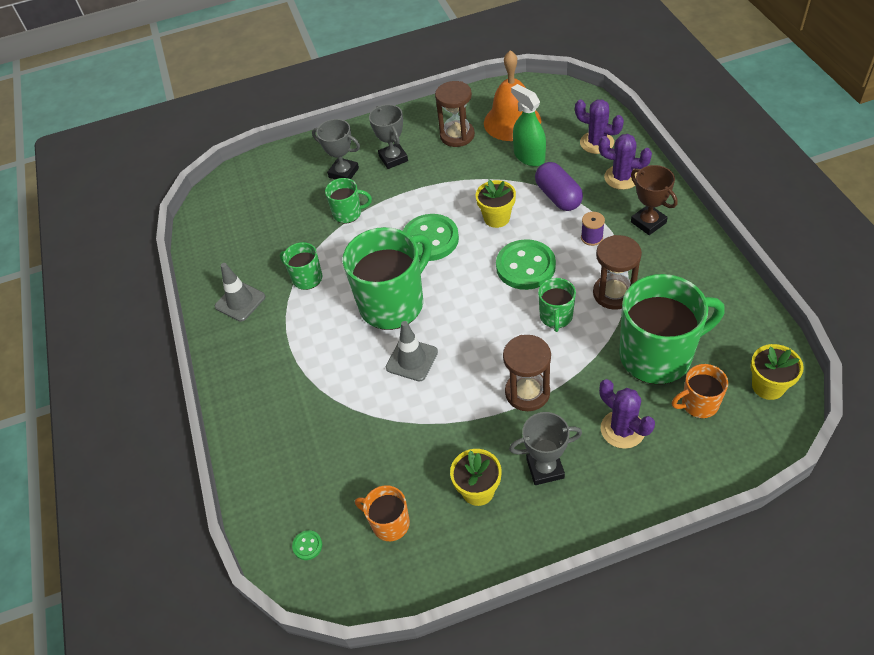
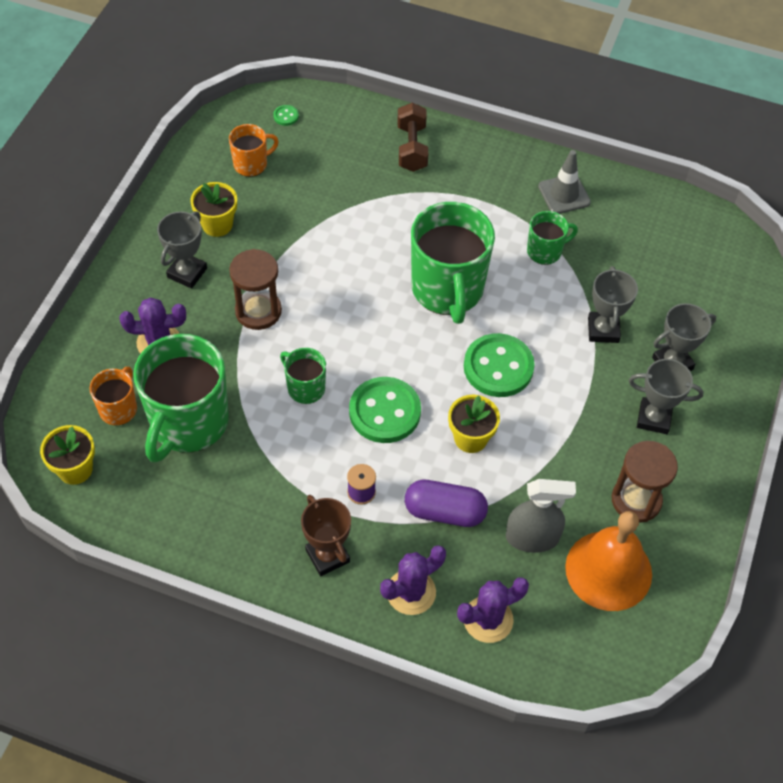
camera: 120 degrees right, 5 degrees up
(268, 422) = (412, 148): none -> brown dumbbell
(348, 213) = (603, 330): green mug -> grey trophy
(412, 360) = (373, 263): grey traffic cone -> none
(529, 156) = (532, 537): green spray bottle -> grey spray bottle
(614, 293) = (280, 450): brown hourglass -> none
(648, 222) = (327, 556): brown trophy -> brown trophy turned 60 degrees clockwise

